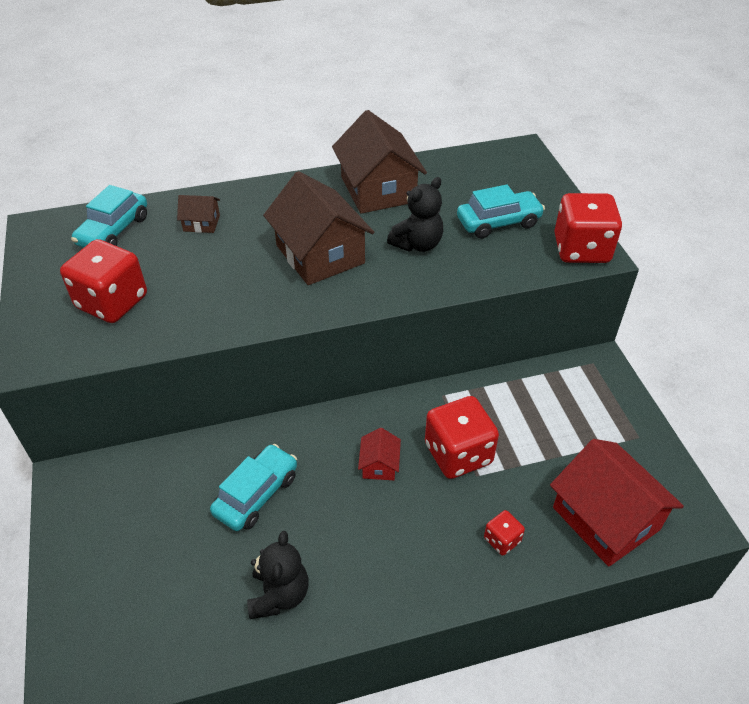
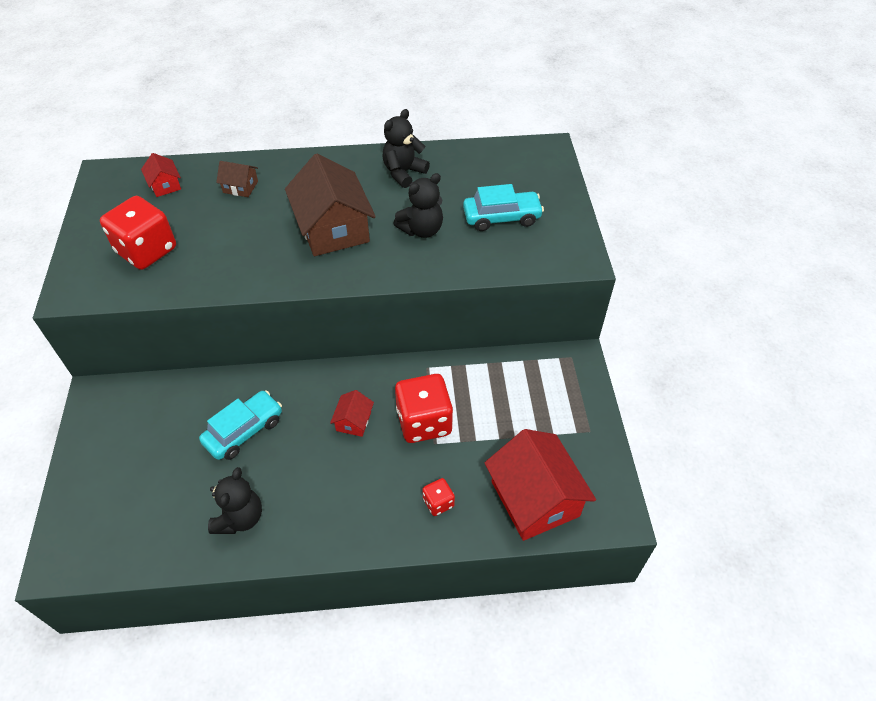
camera: 10 degrees right, 5 degrees up
(114, 231) = (165, 185): turquoise car -> red house
(378, 189) = (403, 172): brown house -> black teddy bear
(581, 249) = (568, 253): red dice -> none

